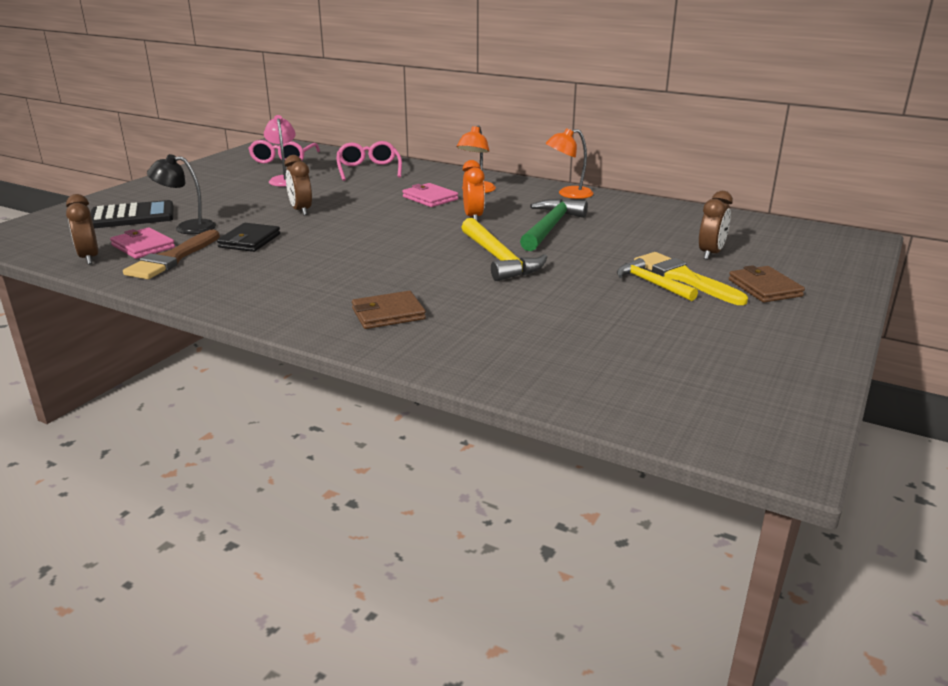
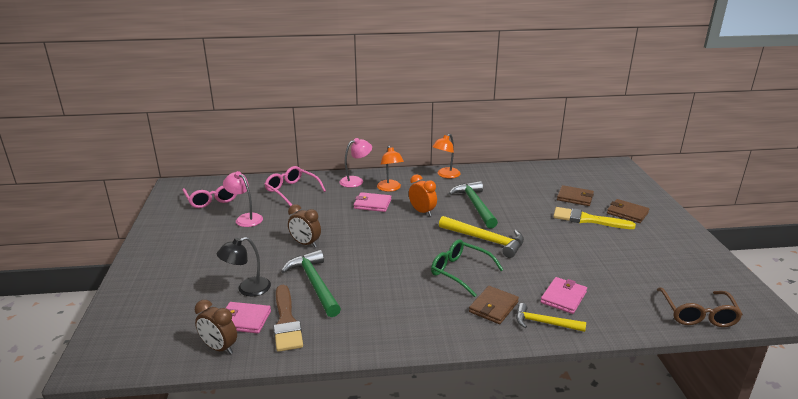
camera: 35 degrees left, 0 degrees up
(132, 216) = (183, 295): black calculator -> none
(249, 241) = (314, 284): black wallet -> green hammer
(412, 275) = (460, 272): none -> green glasses
(451, 176) = (356, 181): none -> pink lamp
(490, 334) = (563, 297): none -> pink wallet
(651, 283) = (580, 229): yellow hammer -> yellow hammer (544, 323)
(653, 414) = (698, 314): none -> brown glasses
(710, 253) = (575, 197): brown clock -> brown wallet

